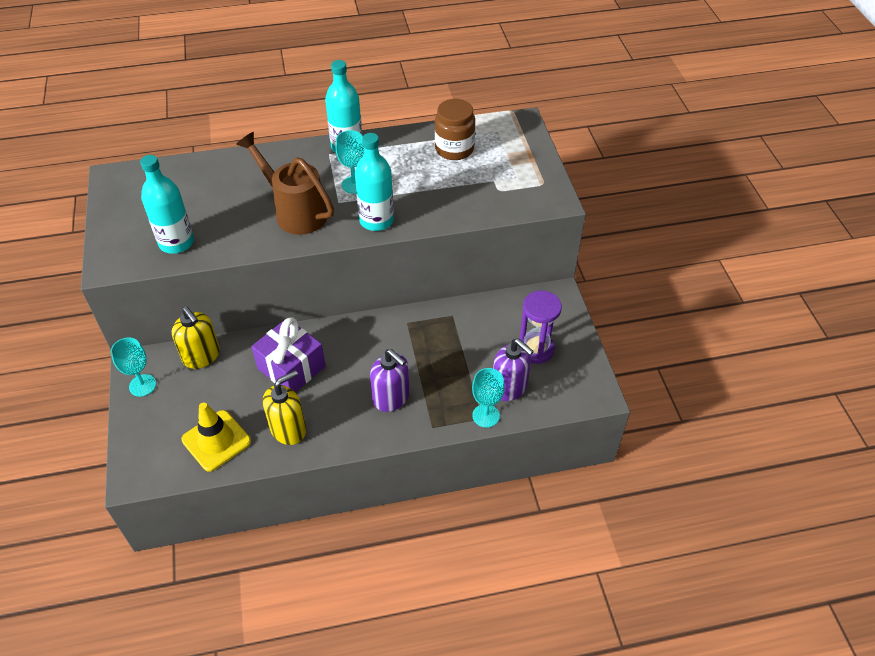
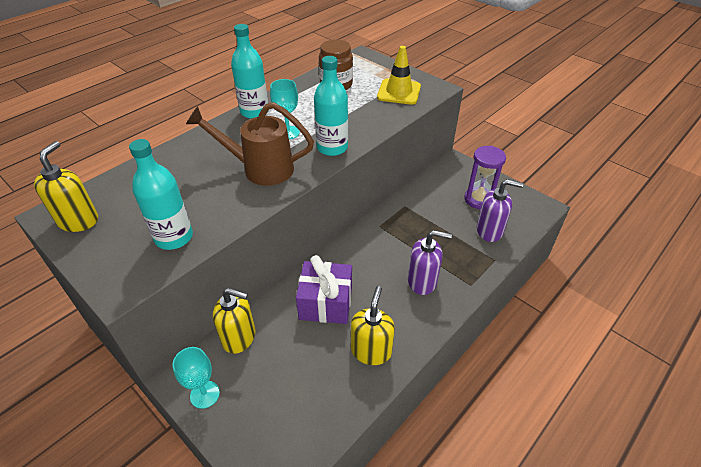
camera: 35 degrees left, 5 degrees down
(126, 192) = (78, 220): none -> yellow soap dispenser
(216, 440) = (320, 399): yellow traffic cone -> yellow traffic cone (399, 92)
(486, 415) = (495, 257): turquoise goblet -> none

